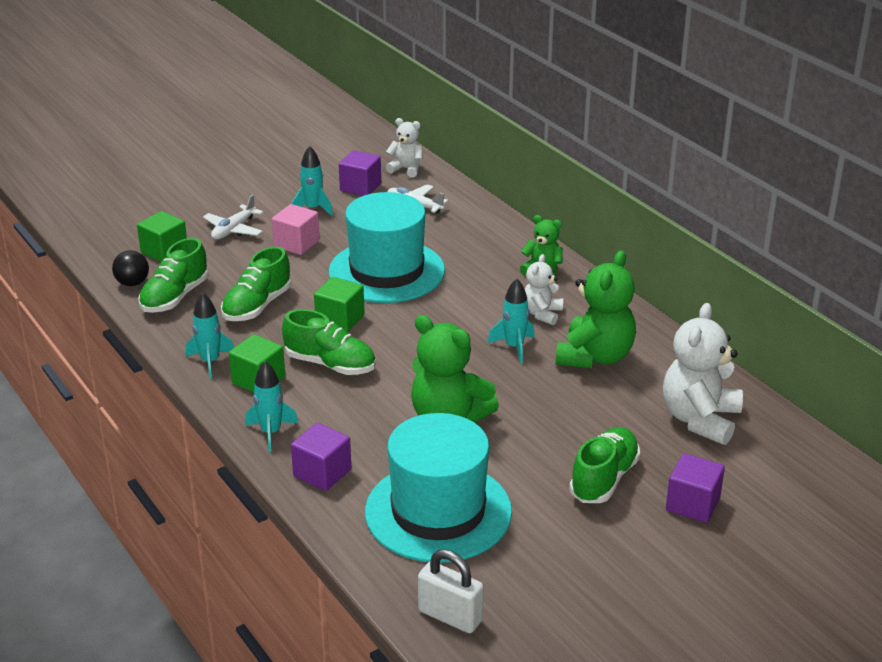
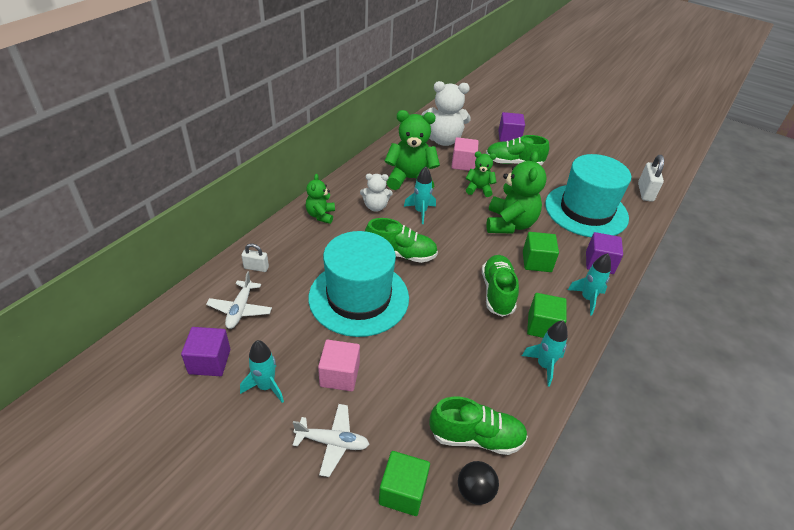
camera: 115 degrees left, 10 degrees up
(257, 306) = (453, 365): green shoe -> green shoe (400, 254)
(340, 319) = (441, 305): green cube -> green cube (536, 262)
(406, 169) = (161, 336): white teddy bear -> none
(470, 220) = (256, 267): none -> white padlock
(544, 415) = (478, 189): none -> green teddy bear
(620, 420) = (463, 164): none -> pink cube

